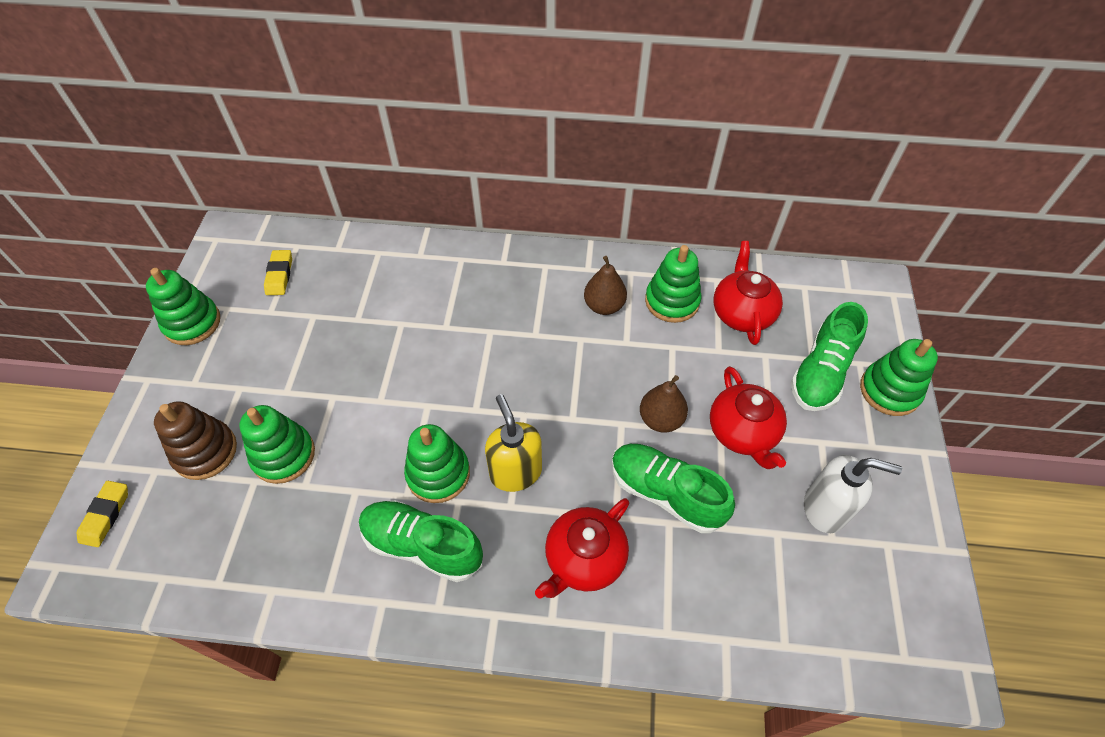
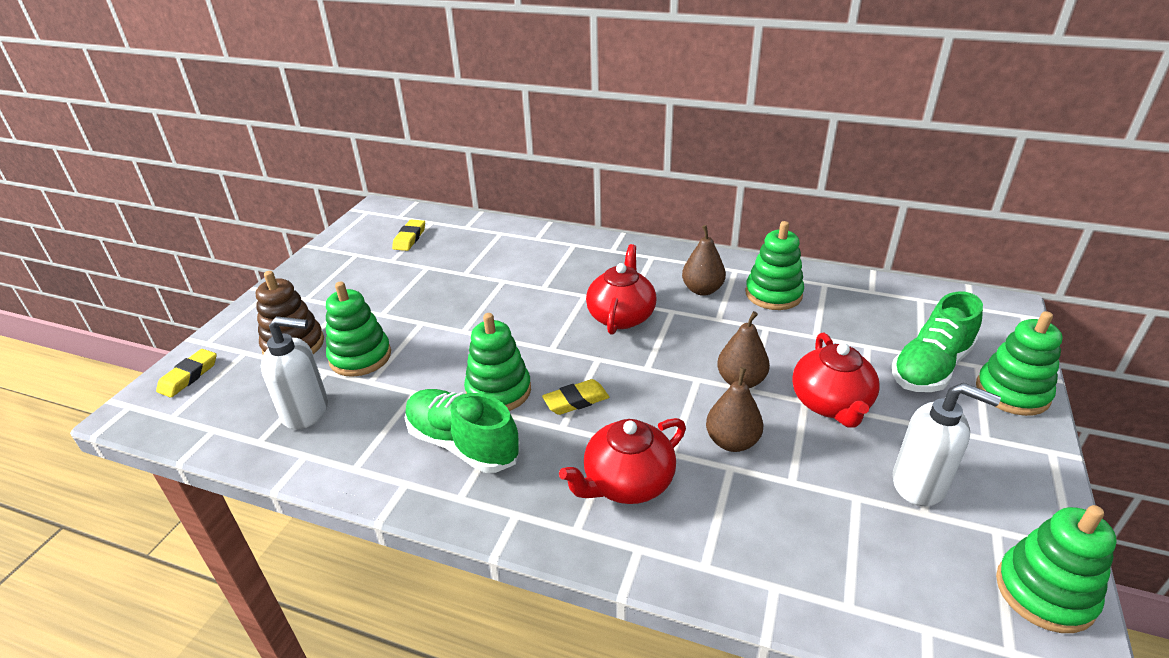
camera: 15 degrees right, 20 degrees down
(192, 323) = (323, 260): green stacking toy -> green stacking toy (1044, 592)
(252, 537) = (306, 411): none -> white soap dispenser
(515, 472) = (576, 401): yellow soap dispenser -> yellow eraser
(665, 493) = (732, 441): green shoe -> brown pear
(742, 313) = (847, 311): red teapot -> red teapot (621, 316)

